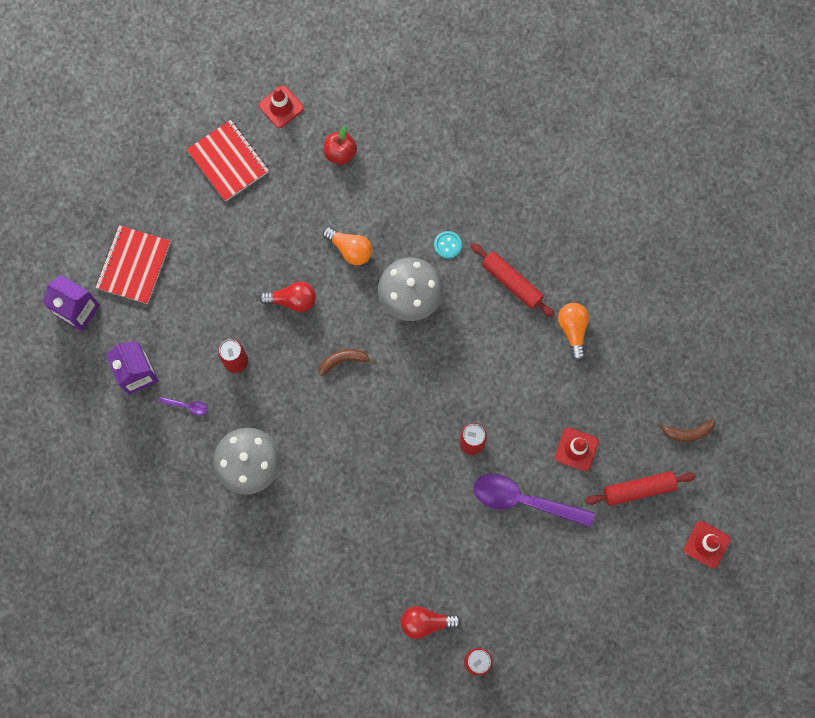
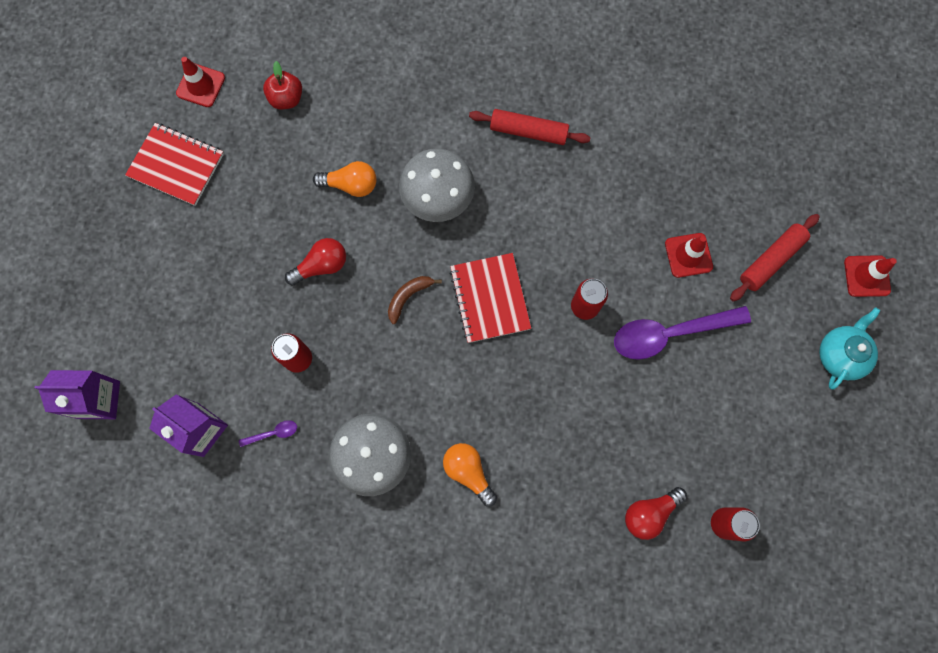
camera: 30 degrees left, 0 degrees up
(134, 265) = (134, 321): red notebook -> red notebook (490, 298)
(447, 245) = (445, 130): turquoise button -> none
(573, 330) = (614, 145): orange light bulb -> orange light bulb (468, 472)
(645, 591) = (840, 355): none -> turquoise teapot
(687, 432) = (781, 181): brown banana -> none

